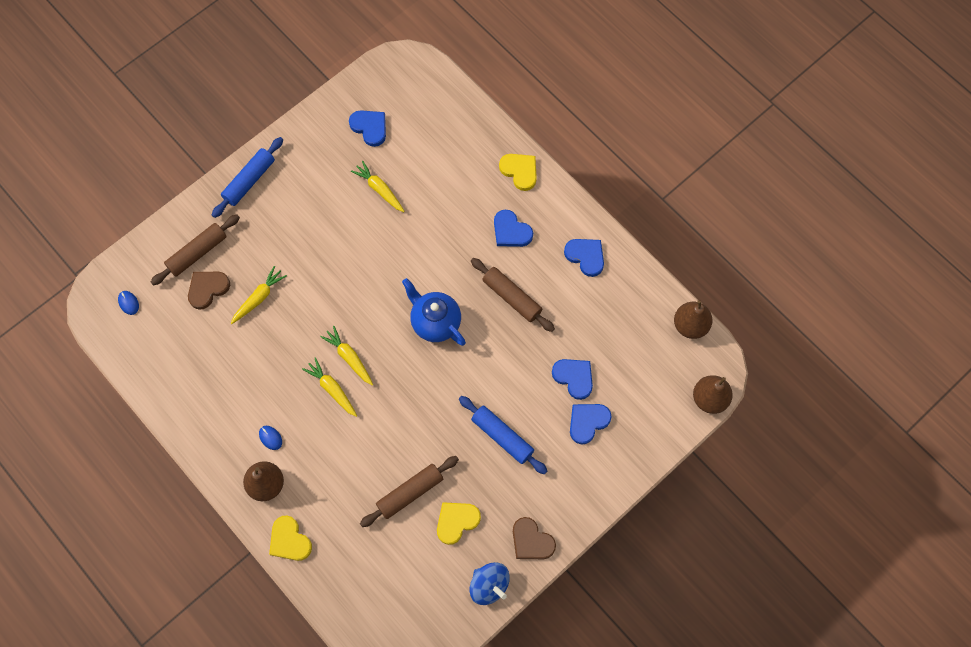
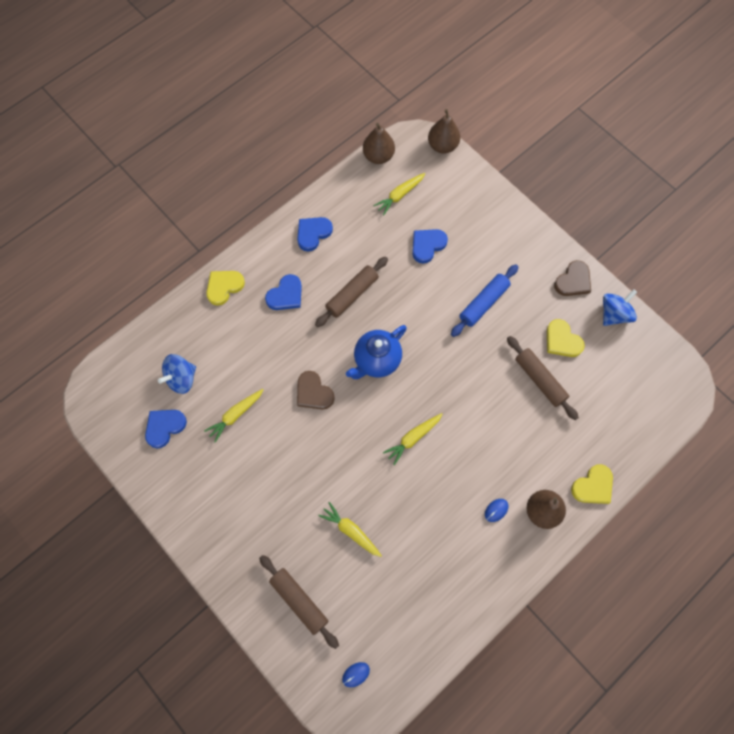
camera: 90 degrees left, 0 degrees up
(207, 289) = (340, 586): brown heart -> brown heart (313, 392)
(249, 181) = (217, 550): blue rolling pin -> none
(332, 389) = (445, 453): yellow carrot -> yellow carrot (400, 195)
(419, 139) = (181, 379): none -> blue spinning top
(587, 422) = (467, 236): blue heart -> none

